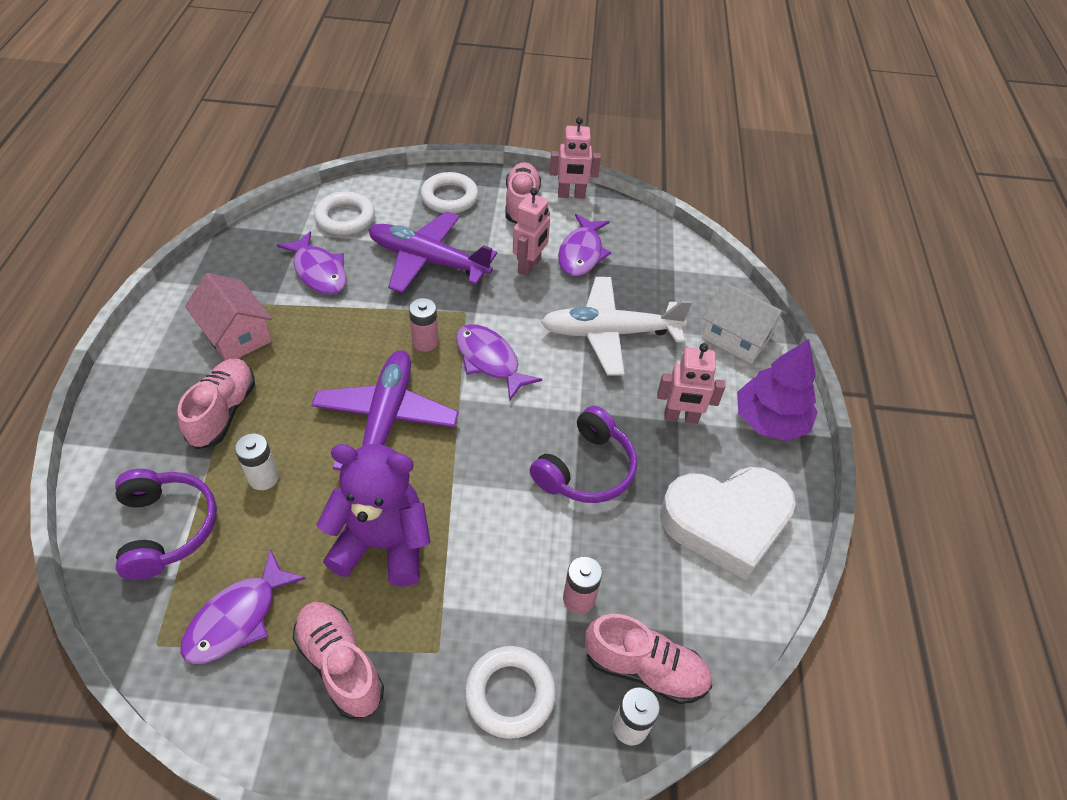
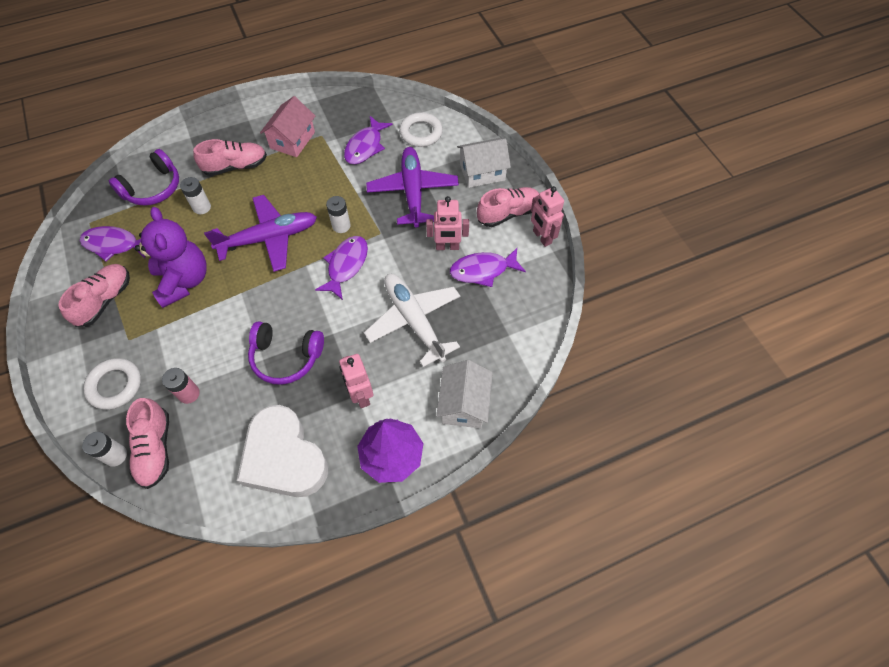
camera: 65 degrees right, 10 degrees up
(425, 342) = (341, 226): pink battery -> white battery
(449, 197) = (482, 172): white ring -> white house

